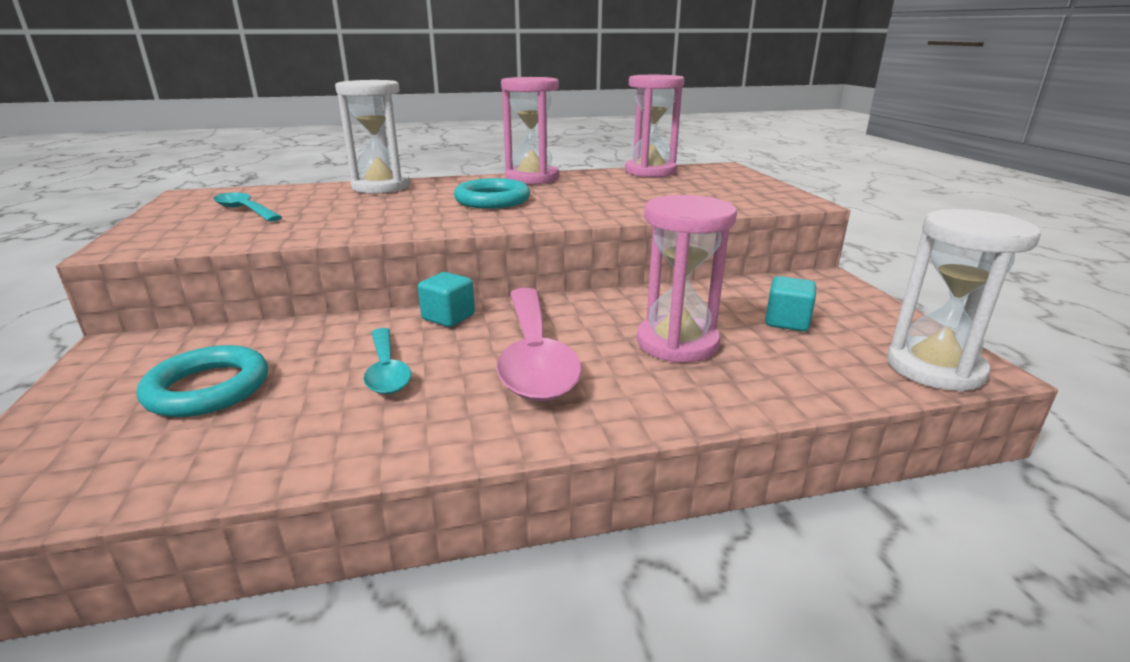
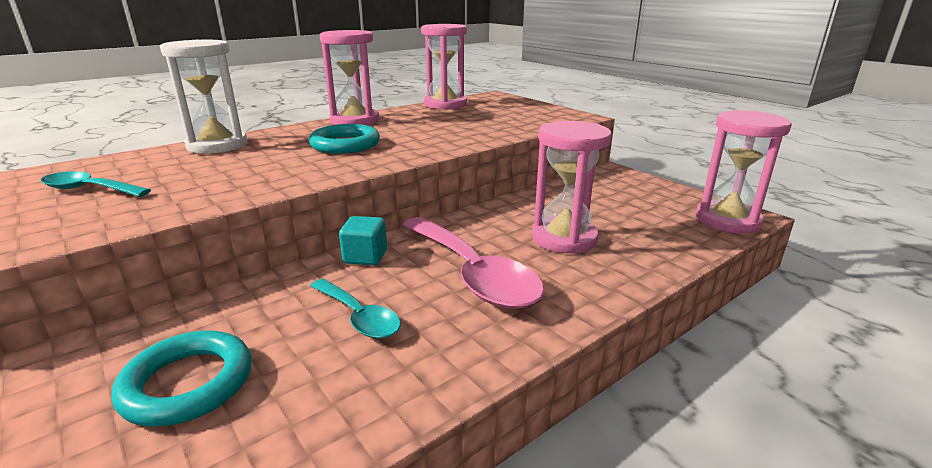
camera: 25 degrees left, 0 degrees up
(787, 322) = (618, 207): turquoise cube -> none
(934, 368) = (727, 220): white hourglass -> pink hourglass

